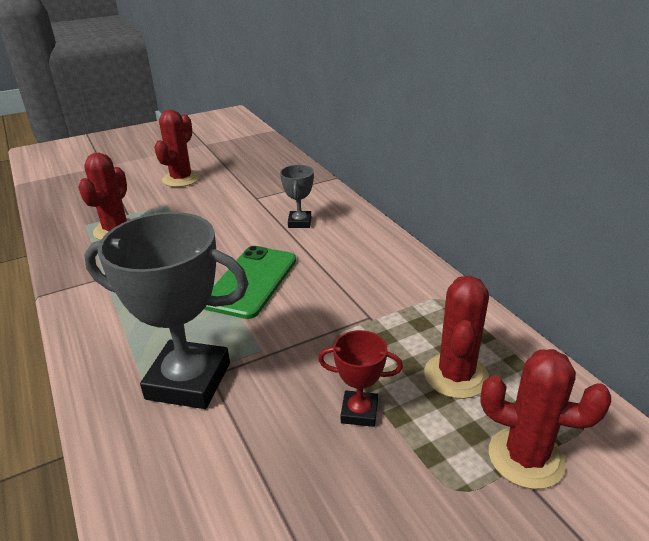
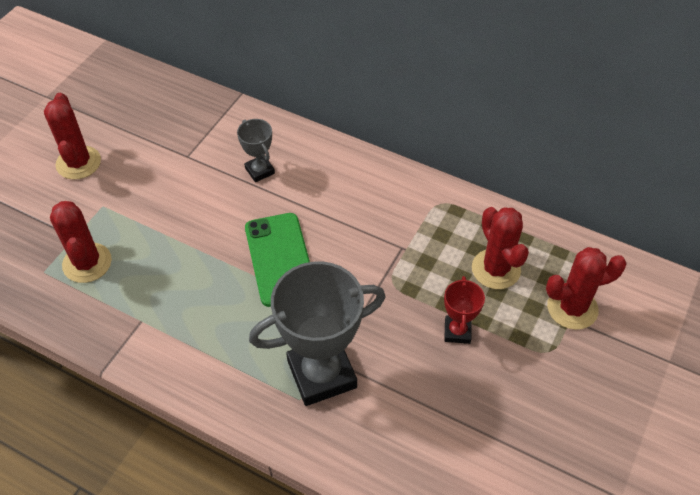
camera: 35 degrees left, 20 degrees up
(359, 412) = (457, 331): red trophy -> red trophy turned 60 degrees counterclockwise

